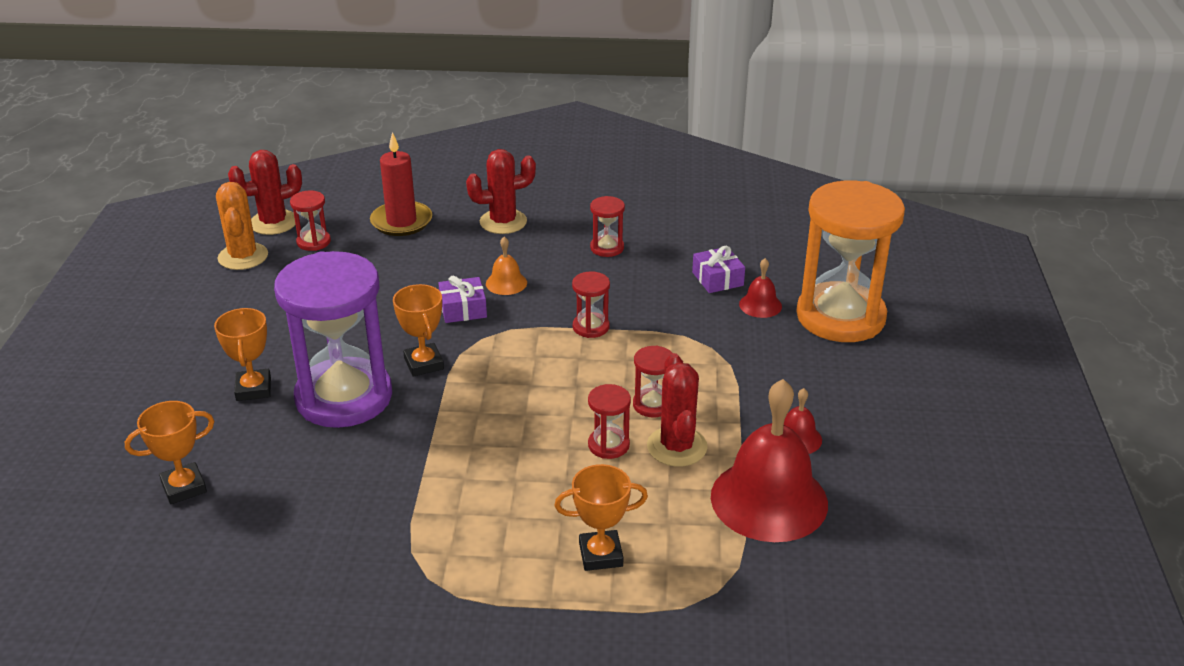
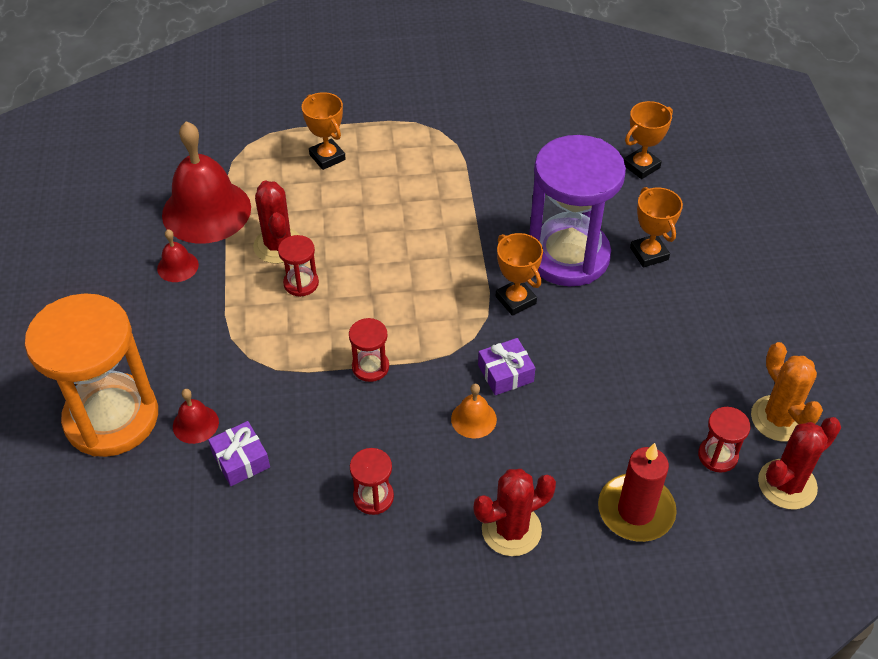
camera: 170 degrees right, 15 degrees up
(600, 554) = (327, 157): orange trophy -> orange trophy turned 75 degrees clockwise
(608, 445) = (334, 240): red hourglass -> none

